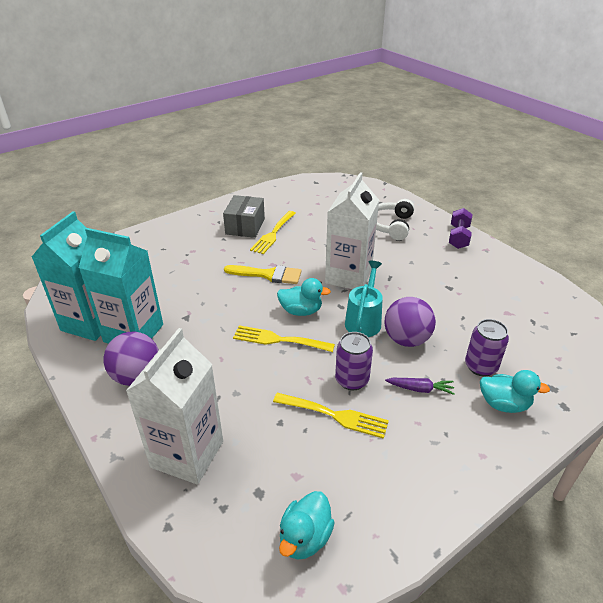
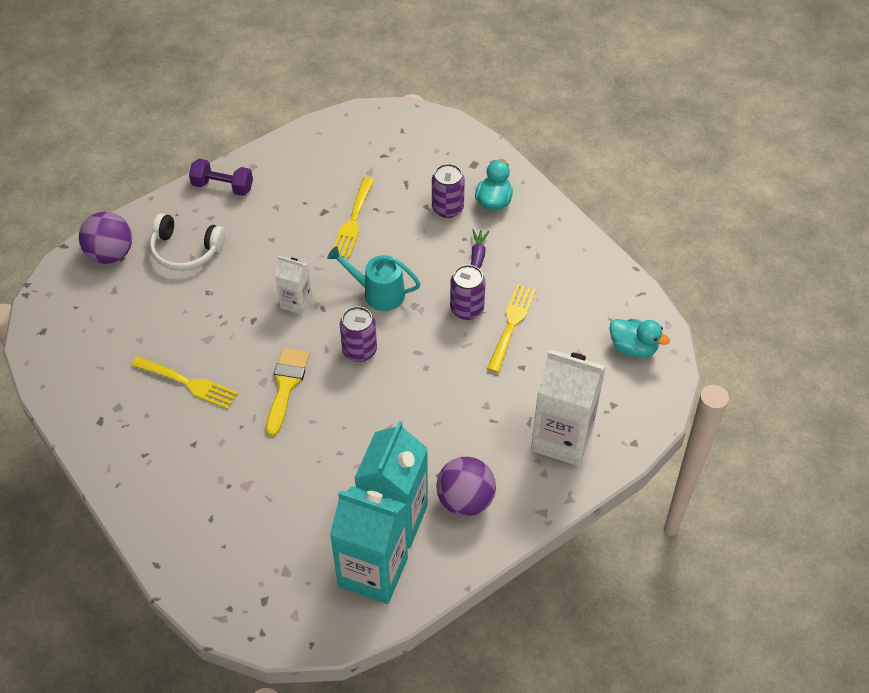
camera: 90 degrees left, 15 degrees up
(245, 226) = (163, 419): grey box -> none
(278, 340) = (408, 371): yellow fork -> yellow fork (353, 221)
(301, 311) = (359, 350): turquoise duck -> purple can
(348, 276) = (296, 302): white carton -> white carton, size x0.52
(406, 339) = (409, 259): purple ball -> purple ball (111, 254)

